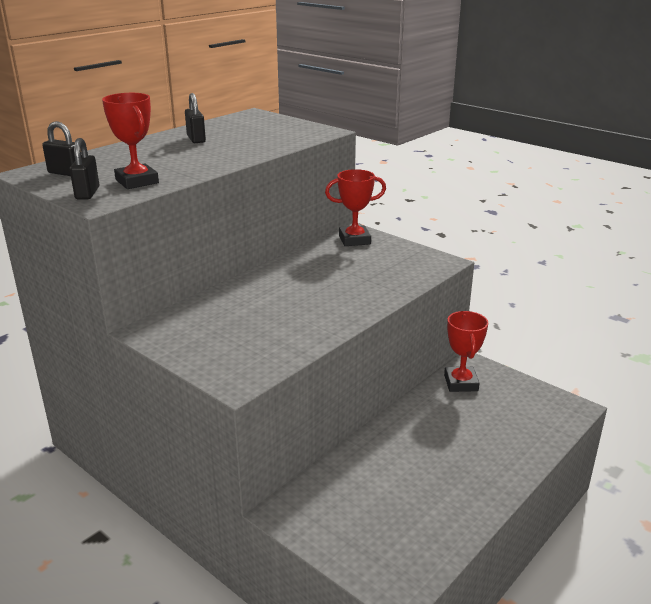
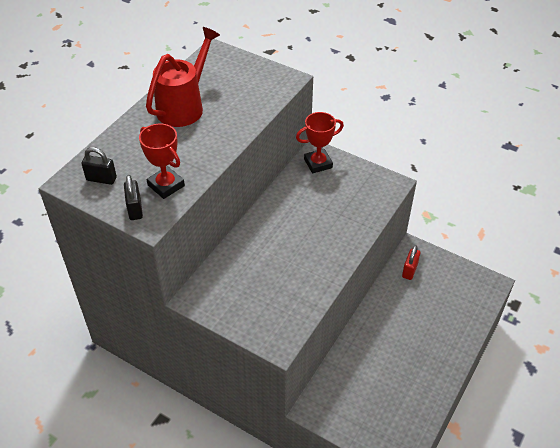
camera: 10 degrees left, 20 degrees up
(196, 139) = (184, 106): black padlock -> red watering can
(461, 383) = (409, 270): red trophy -> red padlock

